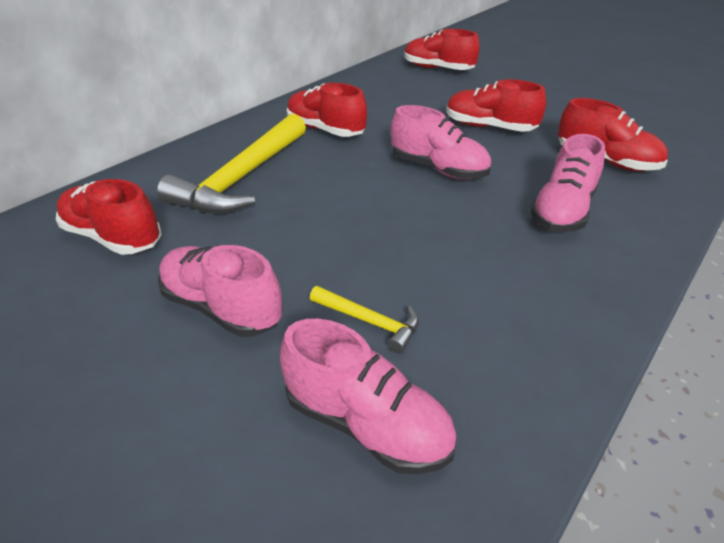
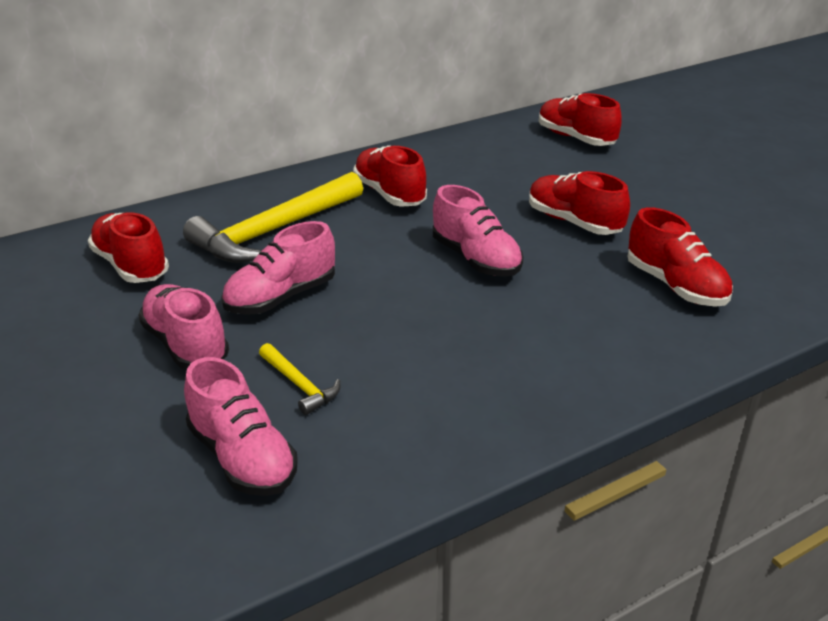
camera: 20 degrees right, 5 degrees down
(562, 211) = (571, 329): pink shoe -> pink shoe (281, 297)

